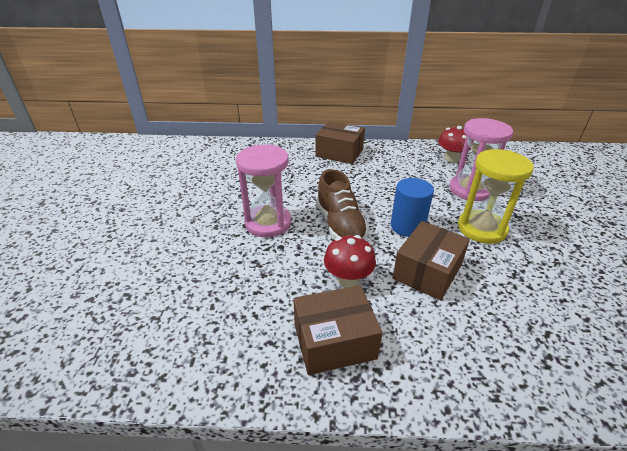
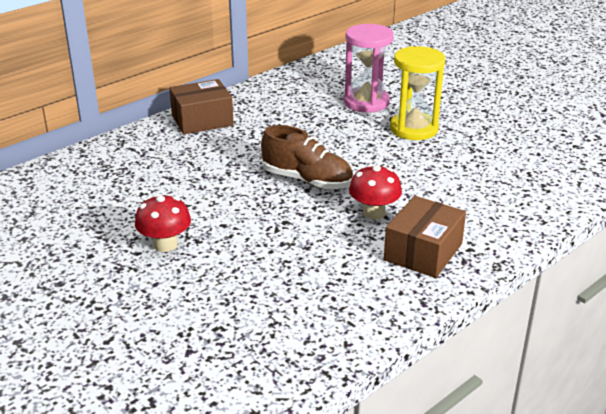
camera: 45 degrees left, 5 degrees down
(268, 223) = (242, 211): pink hourglass -> none
(407, 226) = (360, 154): blue cylinder -> none
(427, 272) = (419, 177): brown box -> none
(451, 159) = (315, 81): red mushroom -> red mushroom (165, 244)

